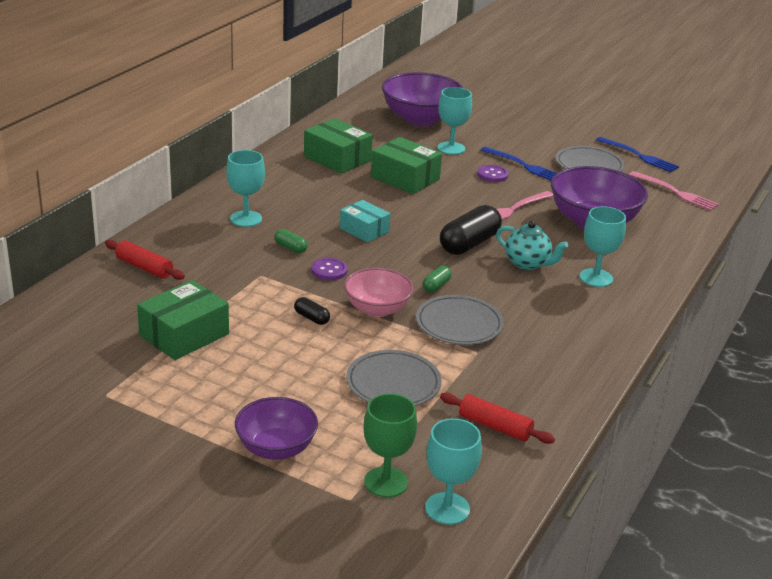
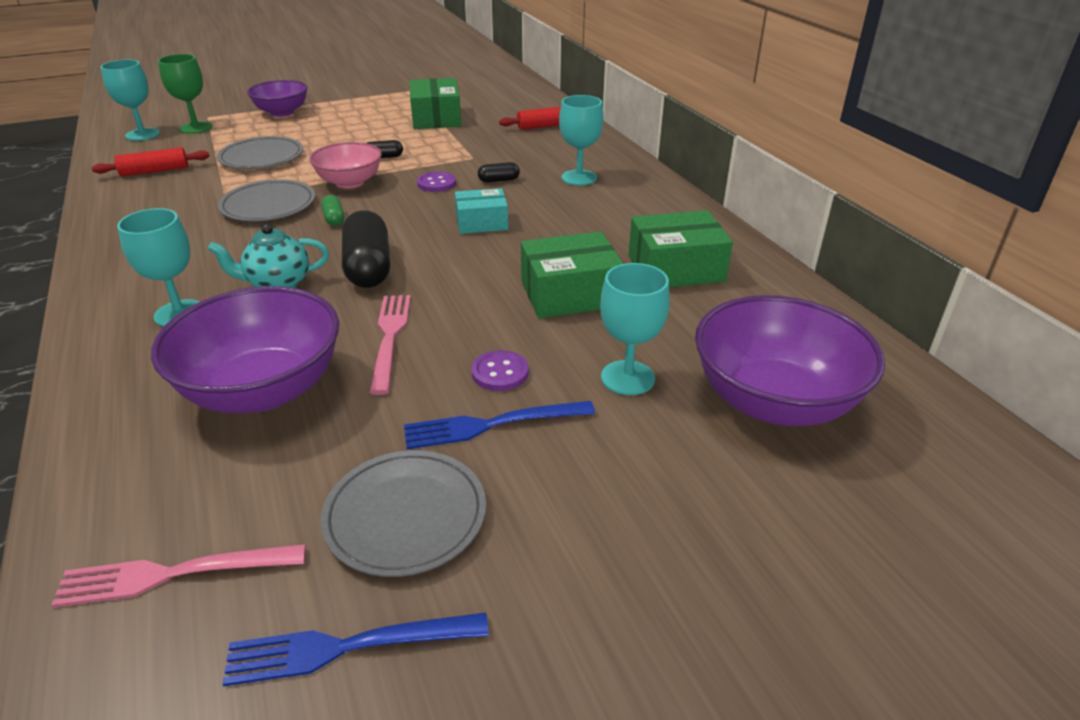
camera: 130 degrees right, 5 degrees up
(290, 248) = (499, 180): green capsule -> black capsule

